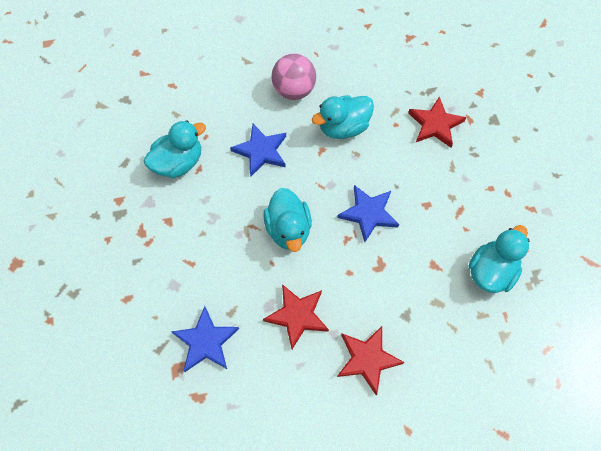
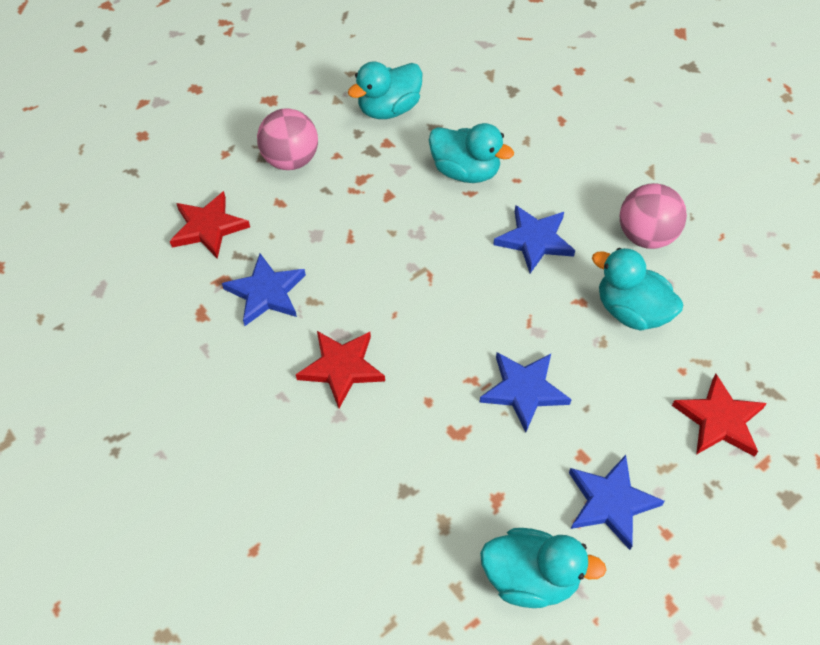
camera: 65 degrees right, 10 degrees down
(91, 273) = (291, 160): none -> pink ball
(288, 229) = (447, 312): turquoise duck -> turquoise duck (389, 109)
(367, 359) = (324, 467): red star -> red star (208, 227)
(461, 206) = (610, 502): none -> blue star

